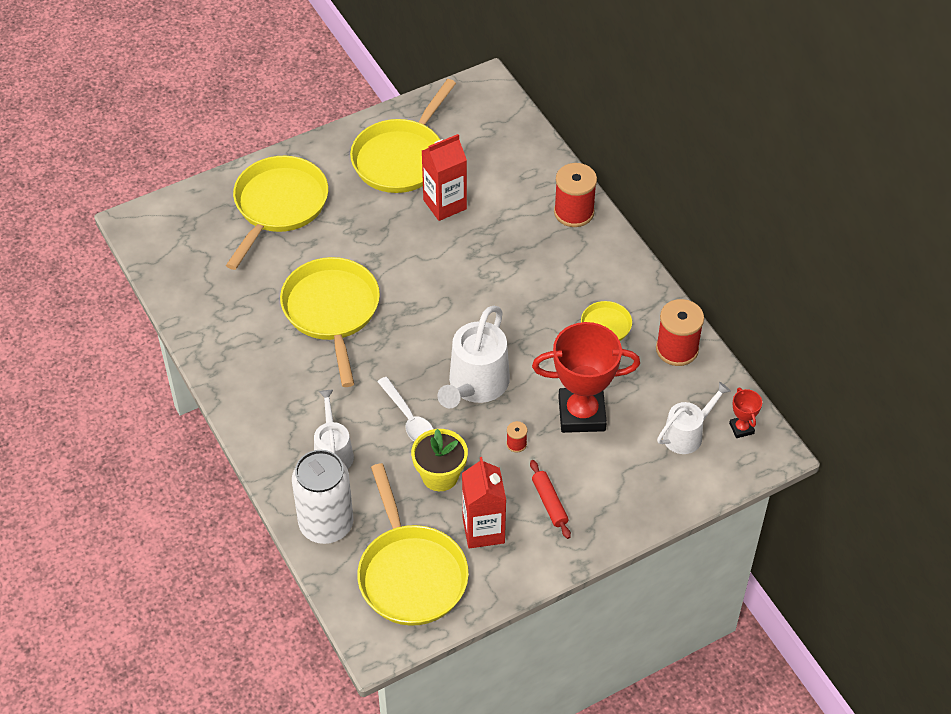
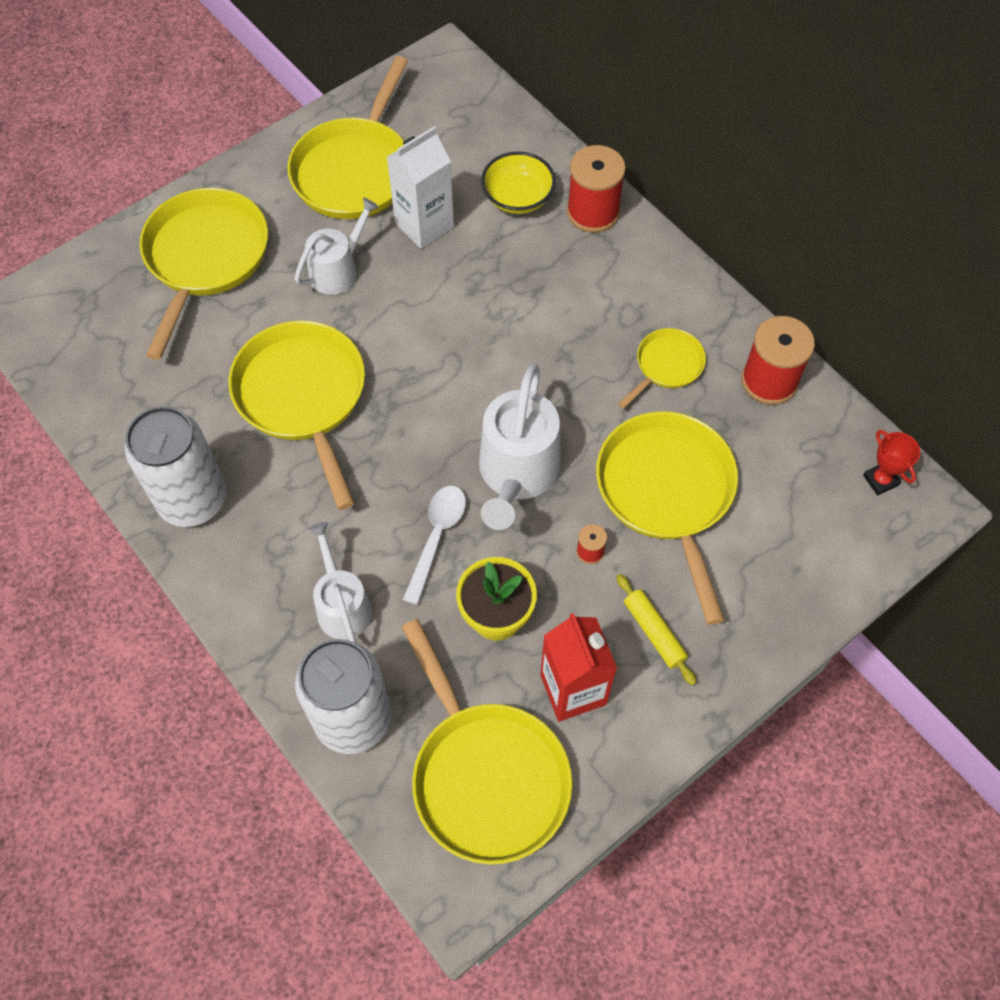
camera: 10 degrees left, 10 degrees up
(241, 368) = (192, 500): none -> white can
(409, 418) = (437, 537): white spoon -> white spoon turned 120 degrees counterclockwise
(445, 204) = (424, 225): red carton -> white carton
(519, 194) = (517, 198): none -> yellow bowl
(549, 503) = (654, 632): red rolling pin -> yellow rolling pin
(581, 414) = (667, 493): red trophy -> yellow pan
(687, 434) = (812, 500): white watering can -> white watering can (338, 270)

